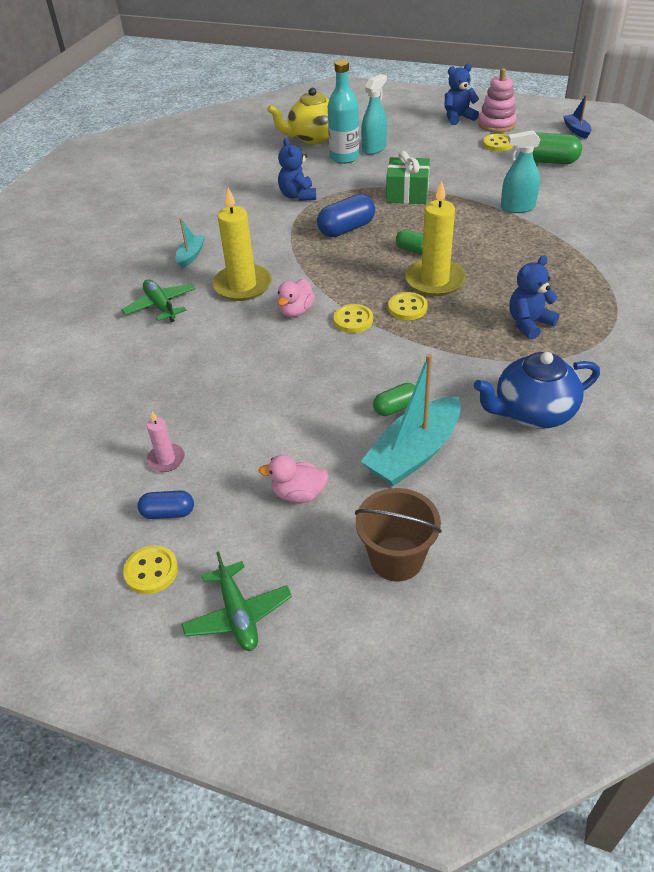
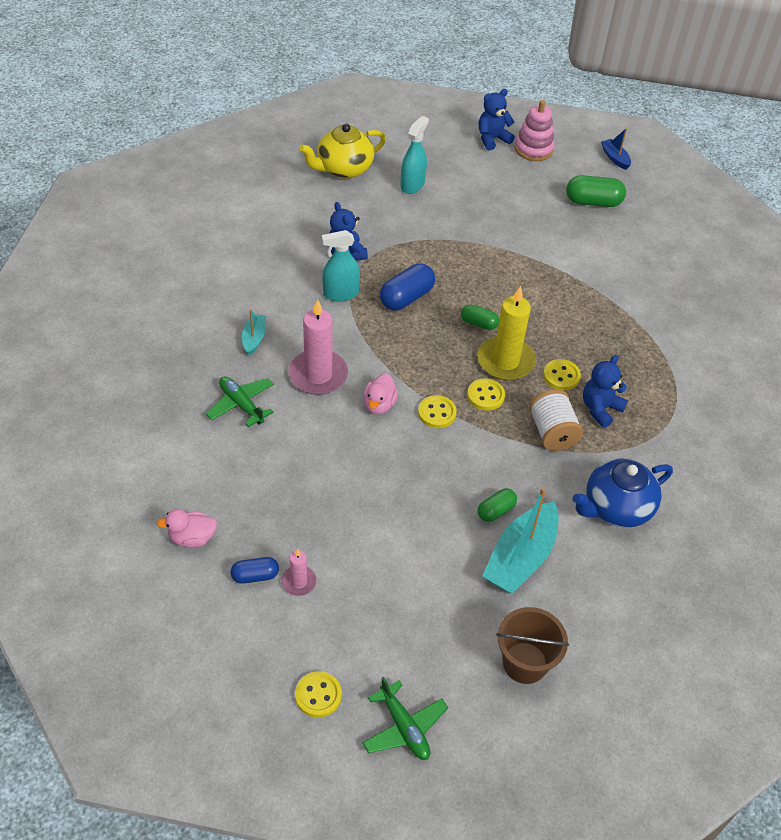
camera: 15 degrees left, 5 degrees up
(168, 513) = (316, 637): blue capsule -> blue capsule (255, 576)
(242, 285) = (318, 375): yellow candle -> pink candle
(298, 493) = (428, 607): pink duck -> pink duck (192, 538)
(344, 157) = (383, 198): turquoise bottle -> none
(407, 193) = (459, 248): green gift -> none
(472, 341) = (552, 432): none -> white spool
(497, 144) = (538, 178): yellow button -> yellow button (561, 376)
(517, 208) = (570, 265): turquoise spray bottle -> turquoise spray bottle (341, 294)

